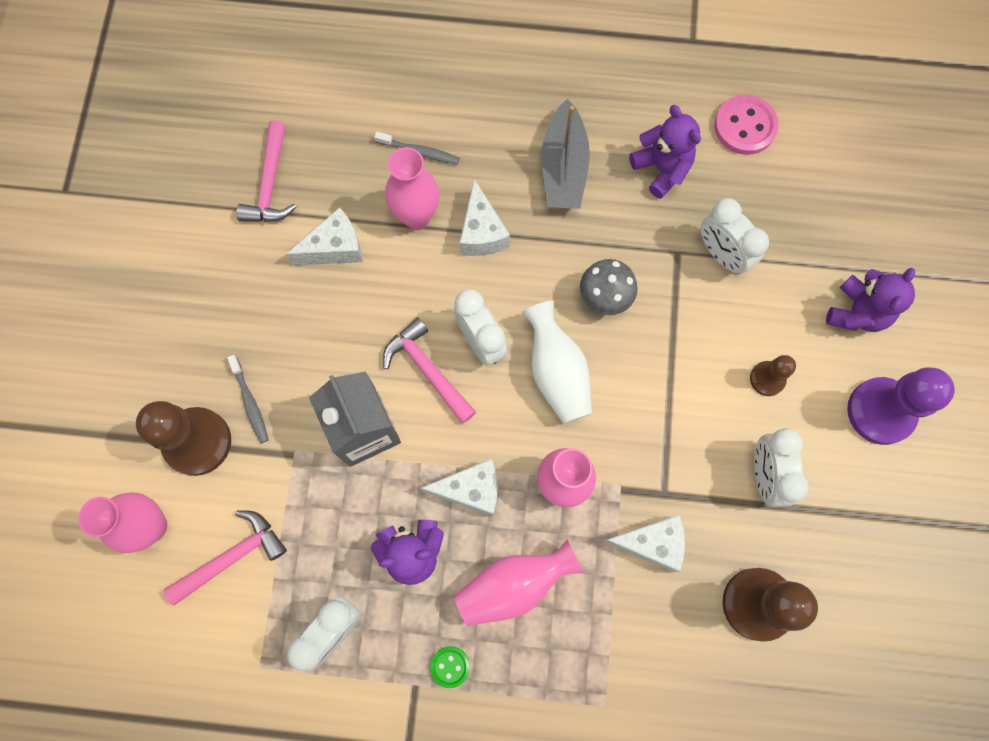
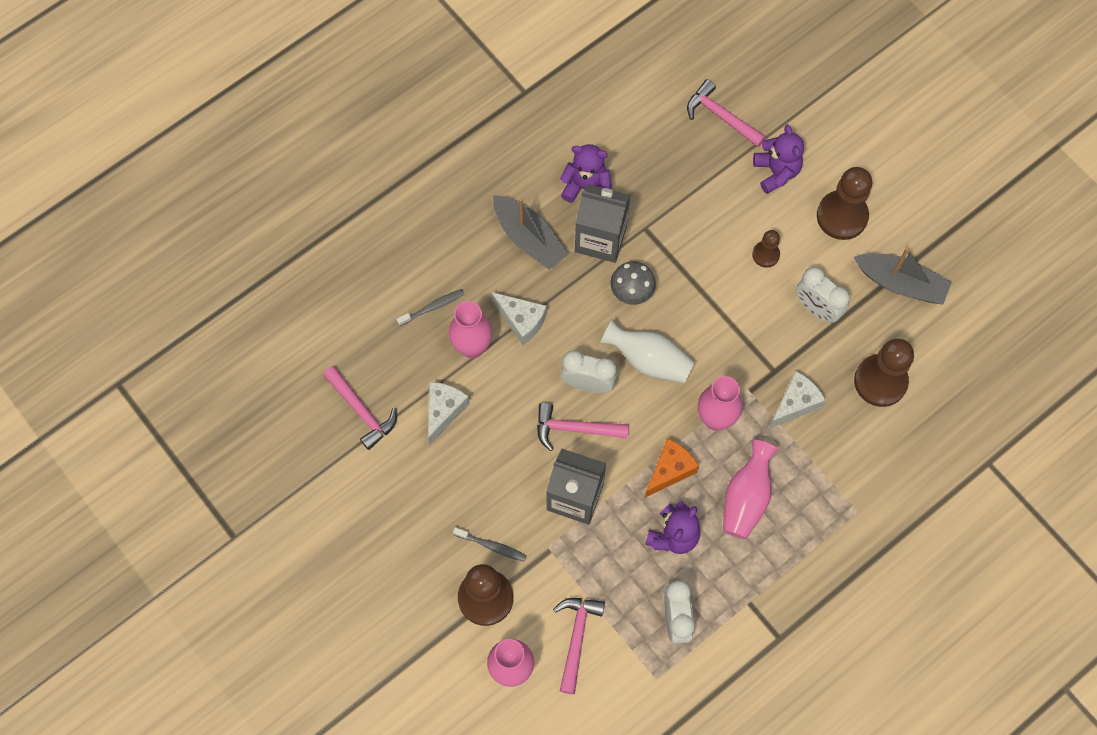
camera: 45 degrees left, 5 degrees down
(450, 666) = (757, 574): green button -> none
(471, 490) = (670, 470): white cheese -> orange cheese
(627, 225) = (600, 239): none -> grey carton
(721, 254) = (671, 207): white clock -> none
(745, 126) = (608, 118): pink button -> none
(854, 215) = (721, 116): none -> pink hammer
(875, 530) = (901, 283): none -> grey boat
(880, 411) = (842, 216): purple pawn -> brown pawn

